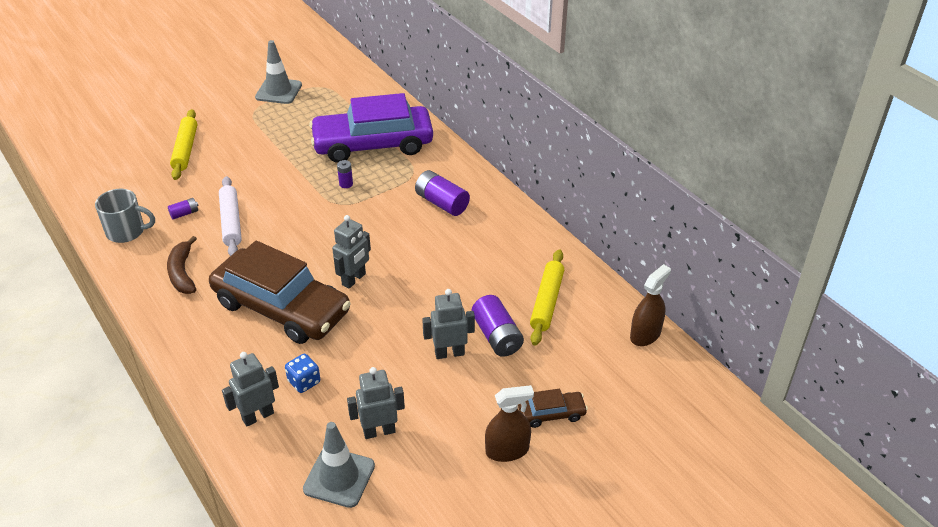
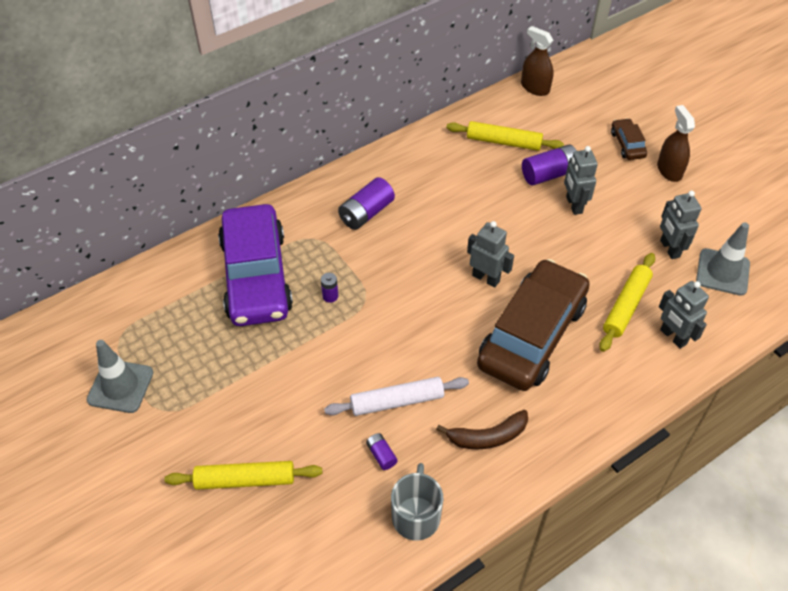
camera: 90 degrees left, 10 degrees up
(304, 382) = (626, 306): blue dice -> yellow rolling pin

